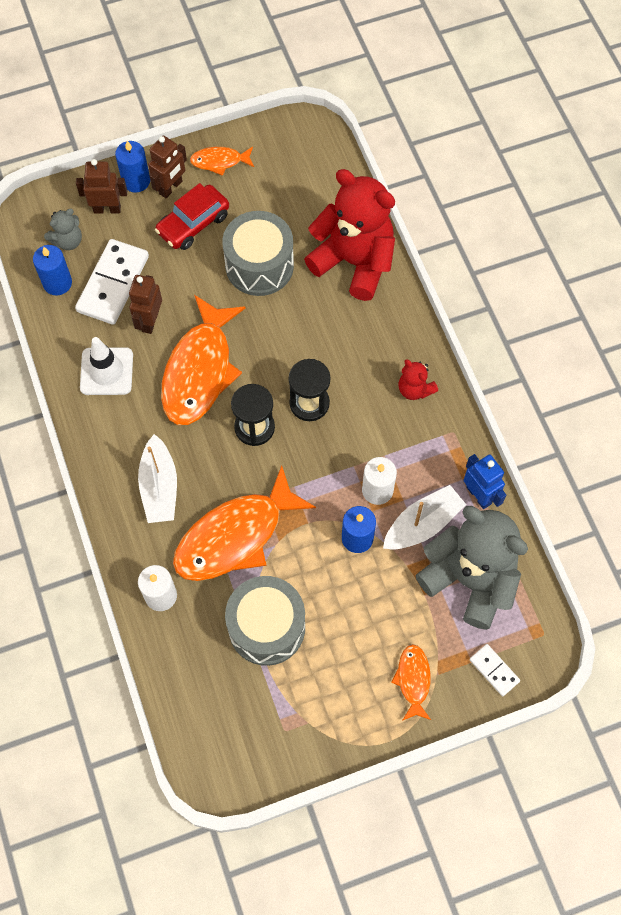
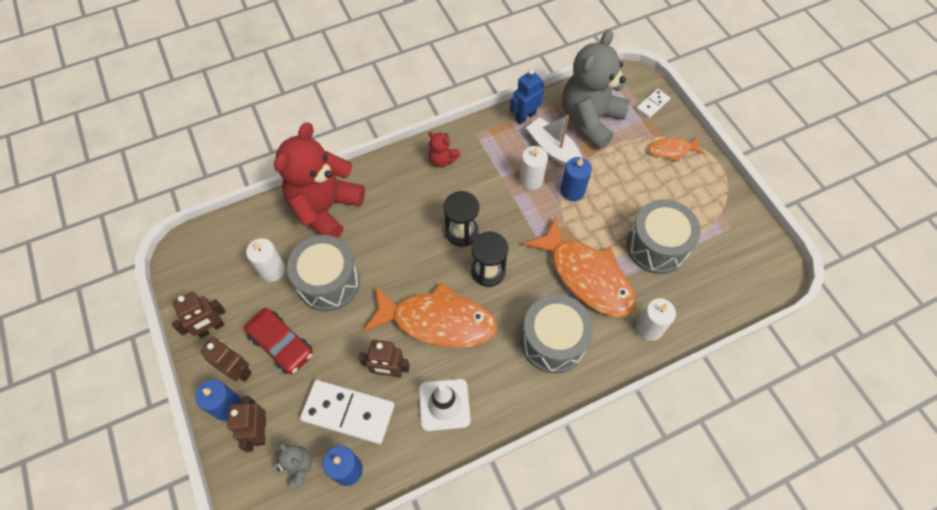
camera: 95 degrees left, 5 degrees down
(159, 487) = (553, 341): white boat -> grey drum
(219, 161) = (211, 328): orange fish -> brown robot
(280, 212) = (272, 270): none -> white candle
(415, 389) = (442, 160): red teddy bear -> red teddy bear turned 75 degrees clockwise

